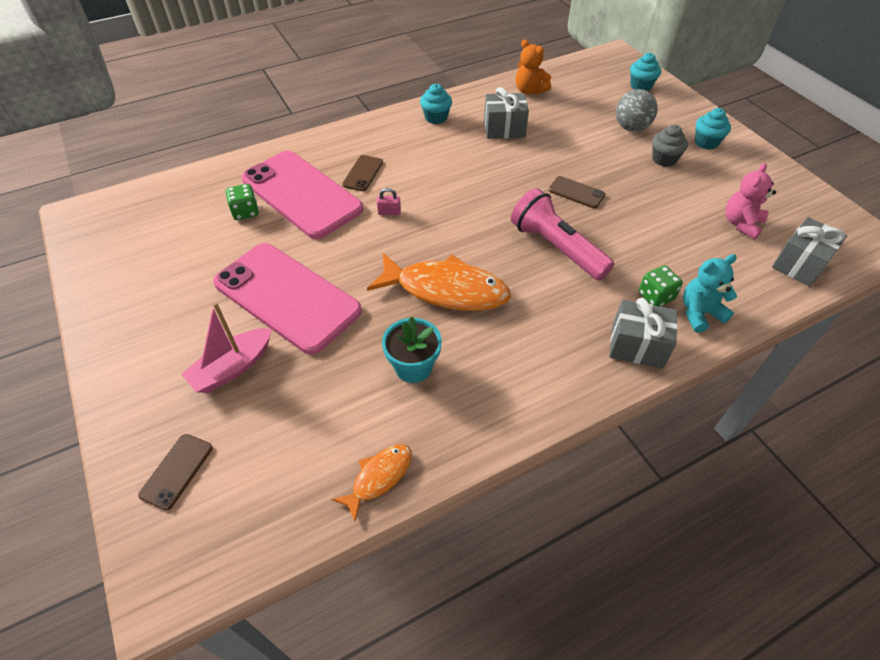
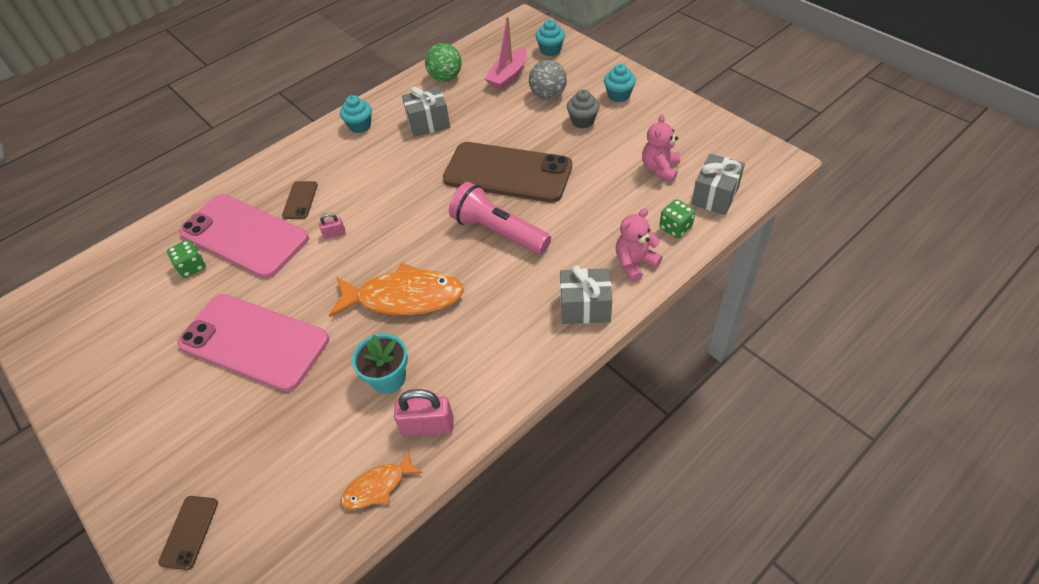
camera: 10 degrees left, 0 degrees up
(232, 368) = (218, 423): pink boat -> pink boat (508, 76)
(379, 477) = (378, 486): orange fish -> orange fish turned 150 degrees counterclockwise
(444, 427) = (428, 426): none -> pink padlock
(529, 91) = (446, 77): orange teddy bear -> green ball
(576, 192) = (507, 173): brown phone -> brown phone, size x2.43
(655, 296) = (594, 257): green dice -> green dice (675, 227)
(699, 313) = (635, 263): turquoise teddy bear -> pink teddy bear

